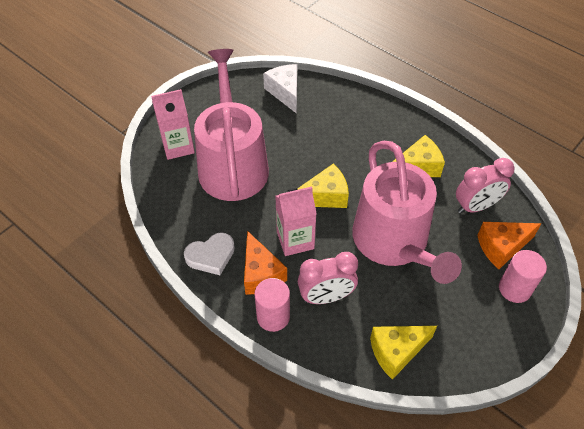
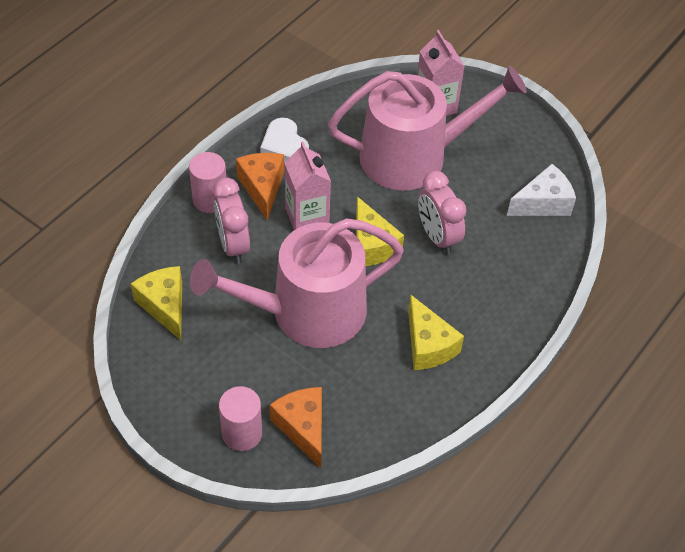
camera: 85 degrees right, 0 degrees up
(261, 274) = (262, 188): orange cheese -> orange cheese turned 105 degrees clockwise
(476, 206) = (367, 406): pink clock -> pink clock (437, 236)

